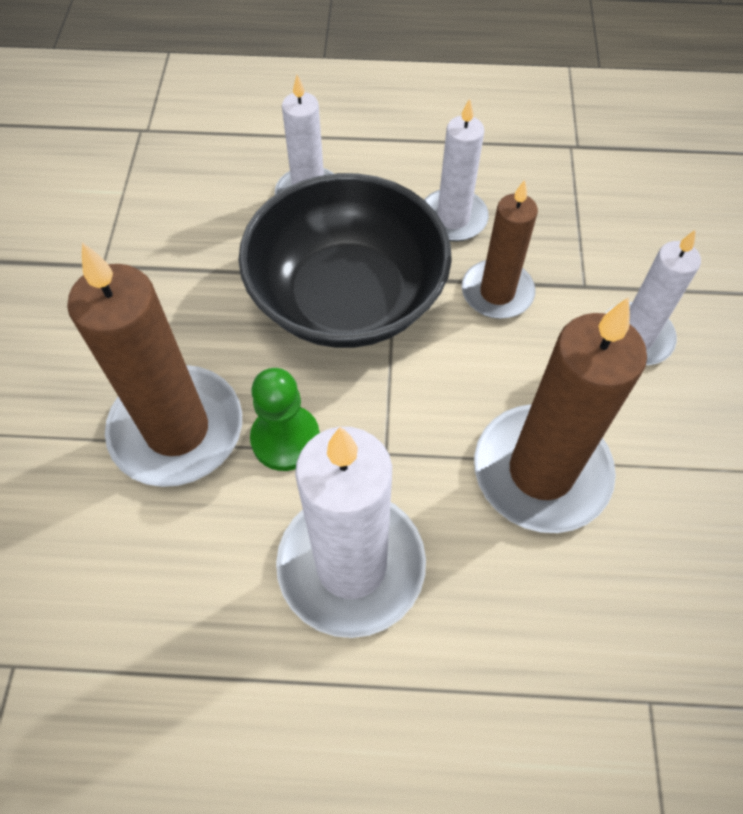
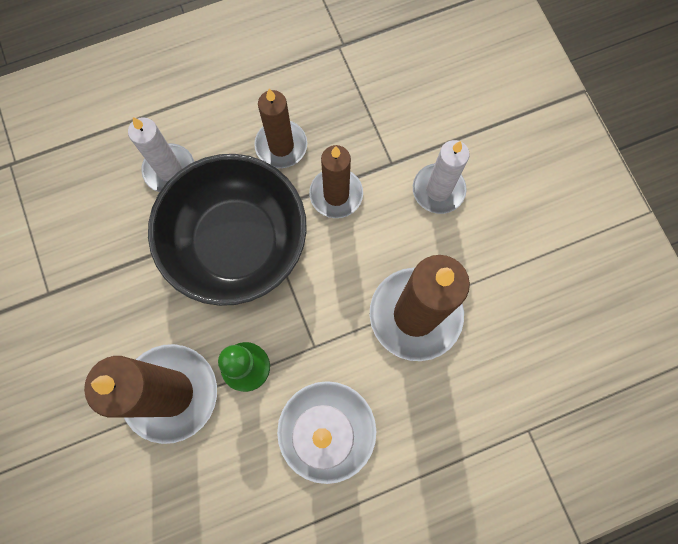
camera: 25 degrees left, 15 degrees up
(453, 218) = (281, 146): white candle -> brown candle

